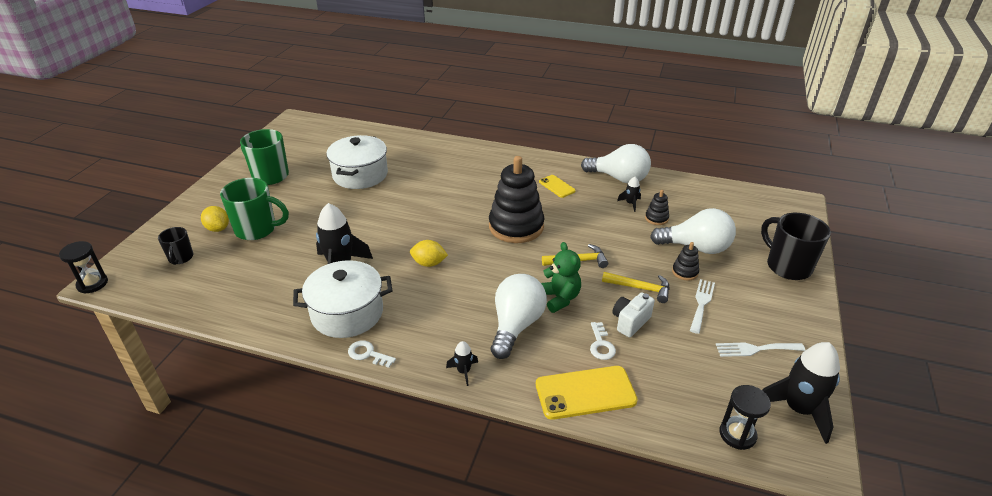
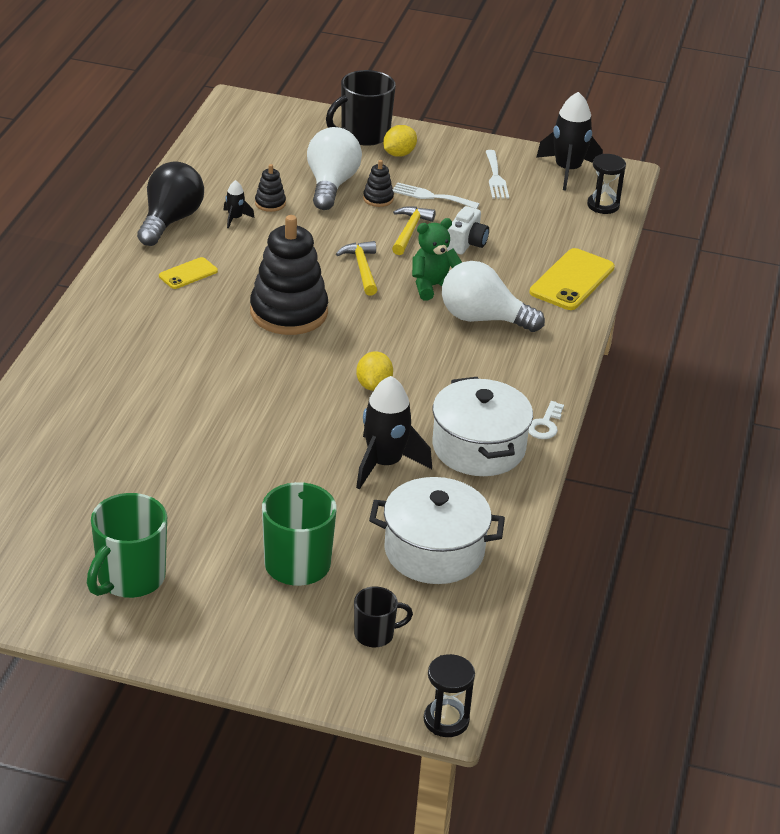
camera: 95 degrees left, 0 degrees up
(218, 228) = (295, 610): yellow lemon -> yellow lemon (399, 154)
(360, 175) = (137, 468): white pot -> white pot (434, 551)
(463, 371) = (558, 355): black rocket -> none
(585, 392) = (572, 280): yellow phone -> yellow phone turned 45 degrees clockwise
(601, 344) = (504, 265): white key -> none
(619, 178) = (170, 221): white light bulb -> black light bulb
(630, 322) = (466, 244): white camera -> white camera turned 105 degrees counterclockwise

